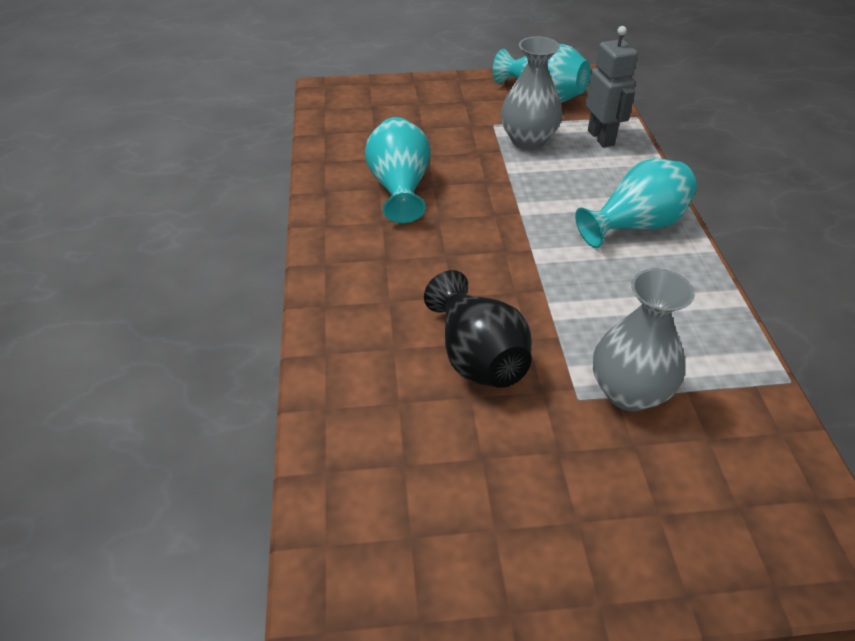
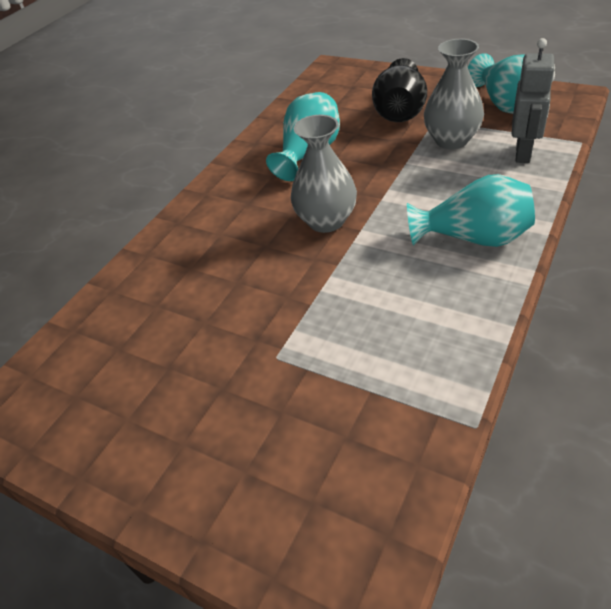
camera: 40 degrees right, 0 degrees up
(477, 357) = (237, 296): black vase -> black vase (400, 112)
(629, 392) = (320, 370): grey vase -> grey vase (326, 221)

